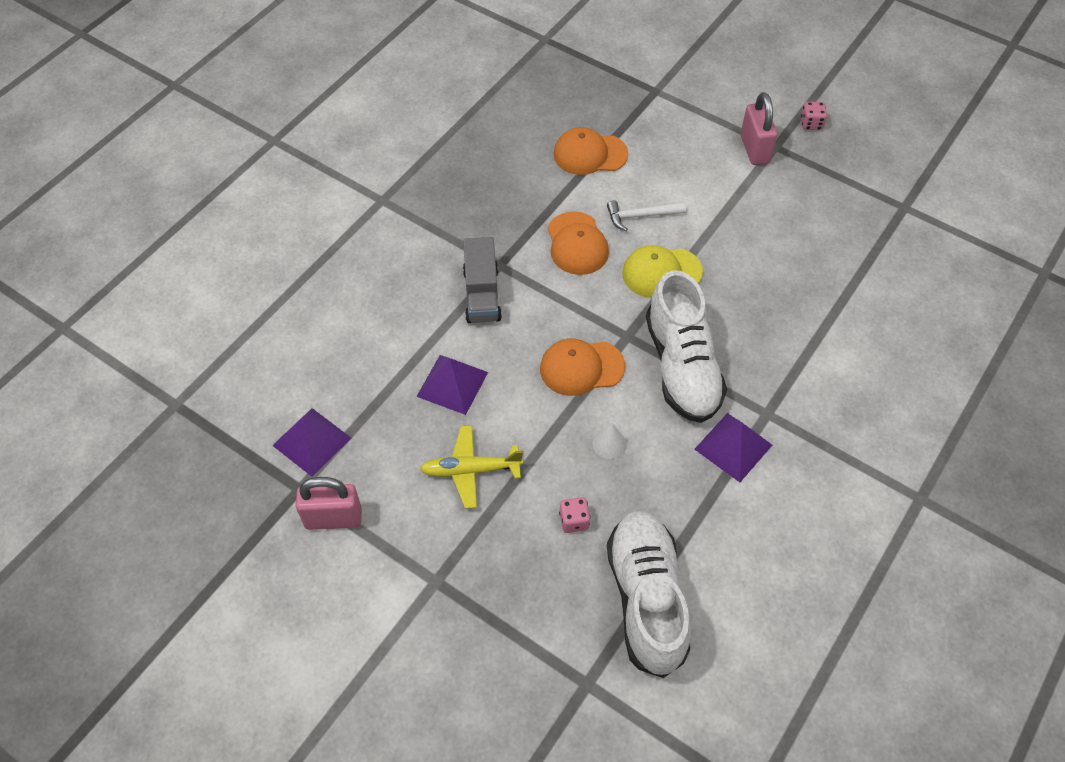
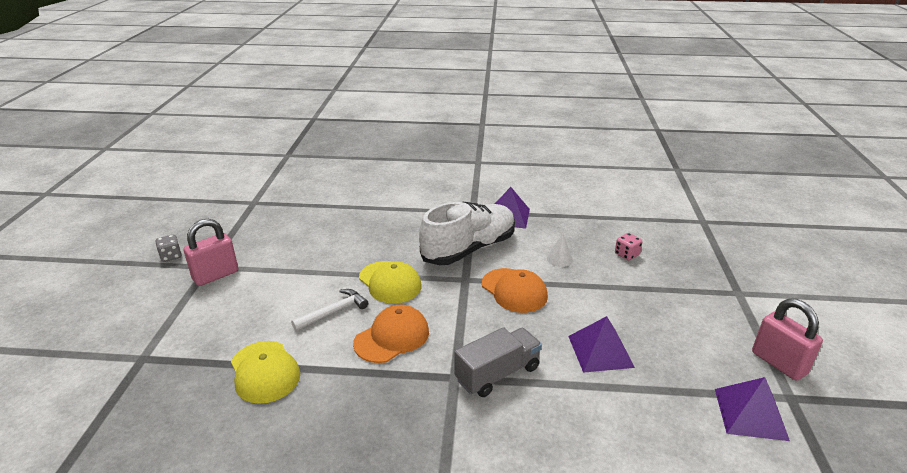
camera: 120 degrees left, 25 degrees down
(471, 470) = (652, 310): yellow plane -> none
(590, 154) = (264, 372): orange cap -> yellow cap
(641, 216) = (333, 311): white hammer -> white hammer turned 90 degrees counterclockwise
(646, 598) = (635, 217): white shoe -> none
(811, 124) = (171, 256): pink dice -> grey dice

